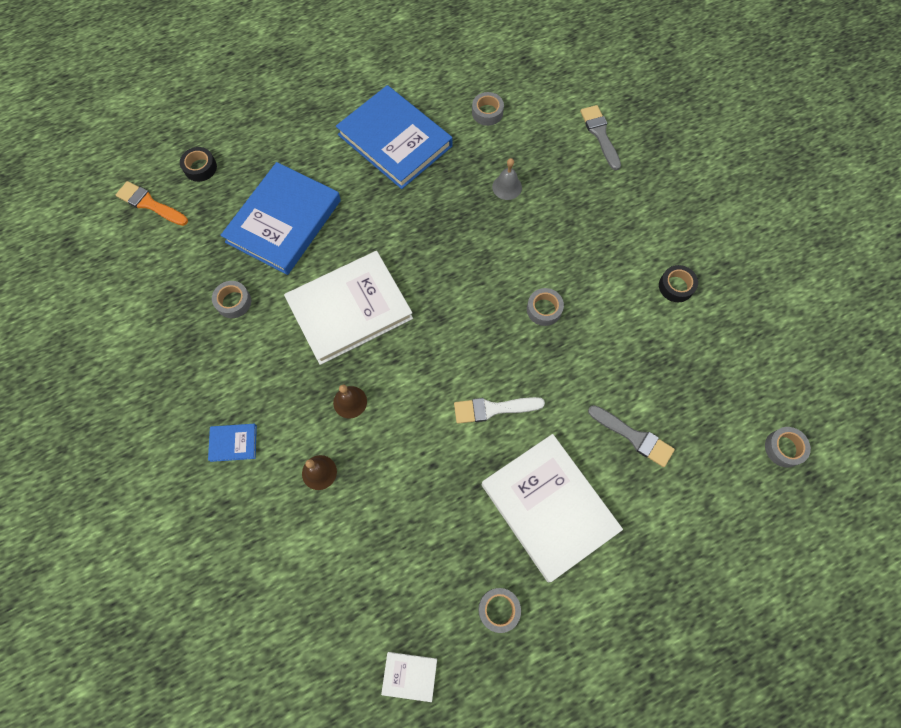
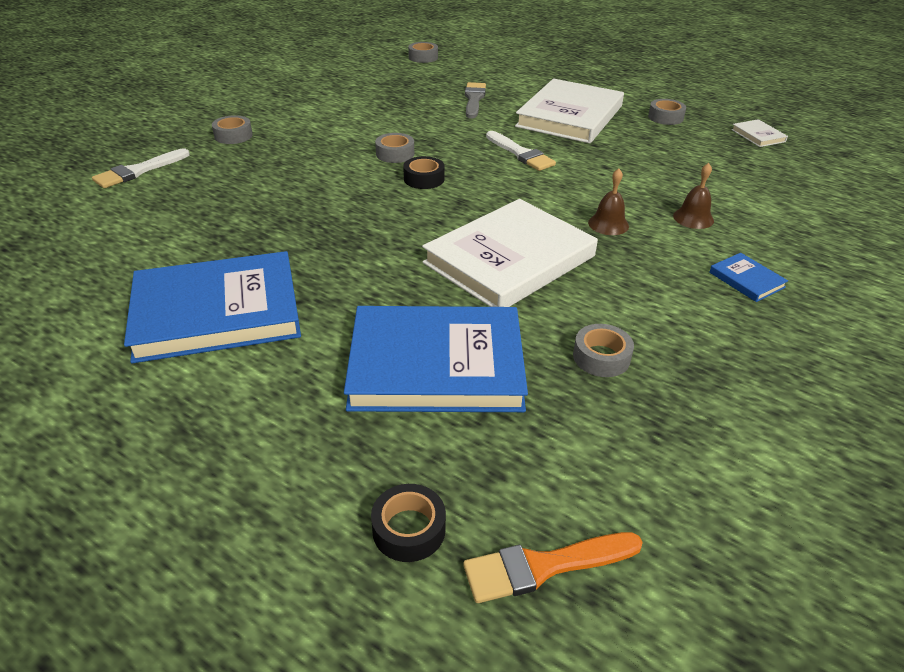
camera: 120 degrees left, 30 degrees down
(150, 204) = (544, 566): orange brush -> orange brush turned 75 degrees clockwise
(349, 309) = (510, 260): white book -> white book turned 75 degrees counterclockwise
(395, 140) = (217, 312): blue book -> blue book turned 60 degrees clockwise
(487, 112) = (128, 250): grey tape -> grey tape (233, 135)
(507, 187) = (252, 207): grey bell -> none
(600, 134) = (138, 171): grey brush -> white brush
(676, 286) = (315, 106): black tape -> black tape (424, 179)

